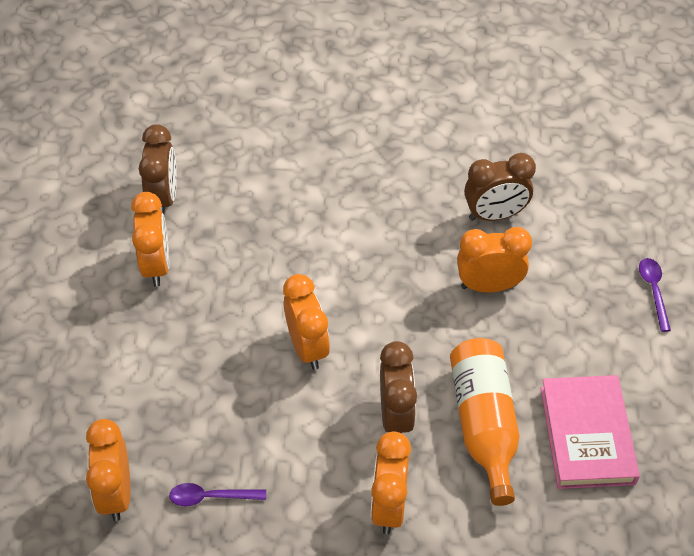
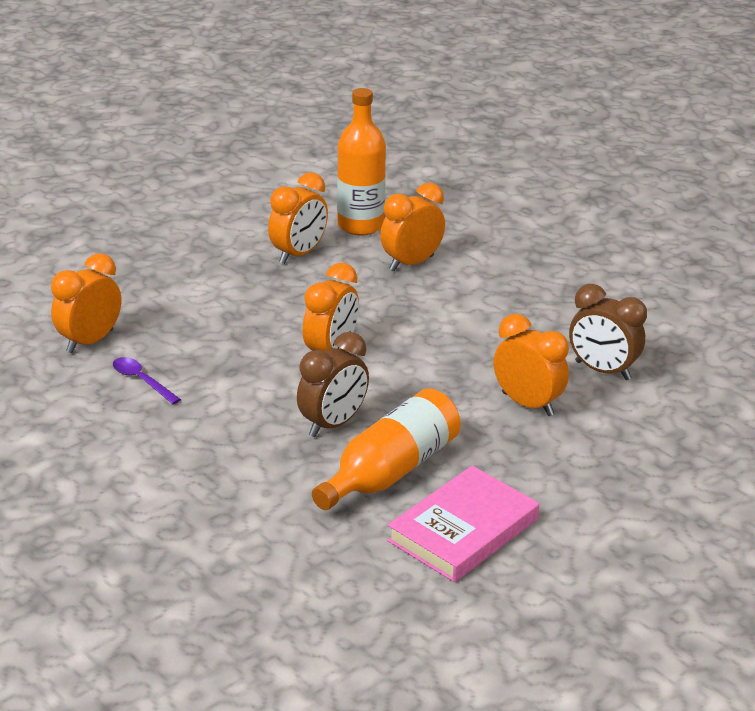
camera: 45 degrees right, 20 degrees down
(163, 198) = (360, 225): brown clock -> orange bottle
(389, 506) = (247, 464): orange clock -> orange clock (411, 263)
(653, 291) = (671, 492): purple spoon -> none

